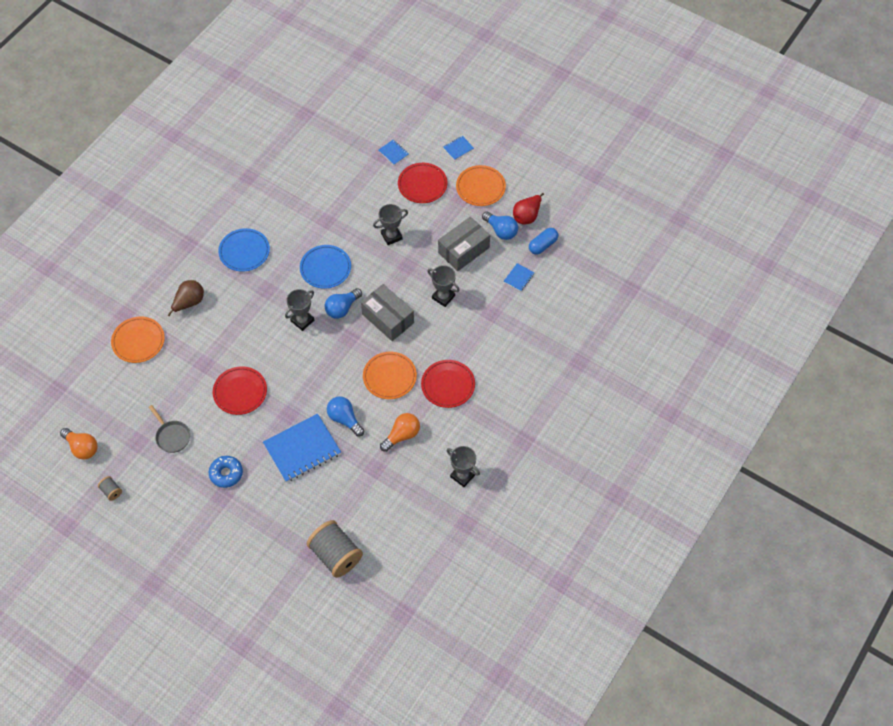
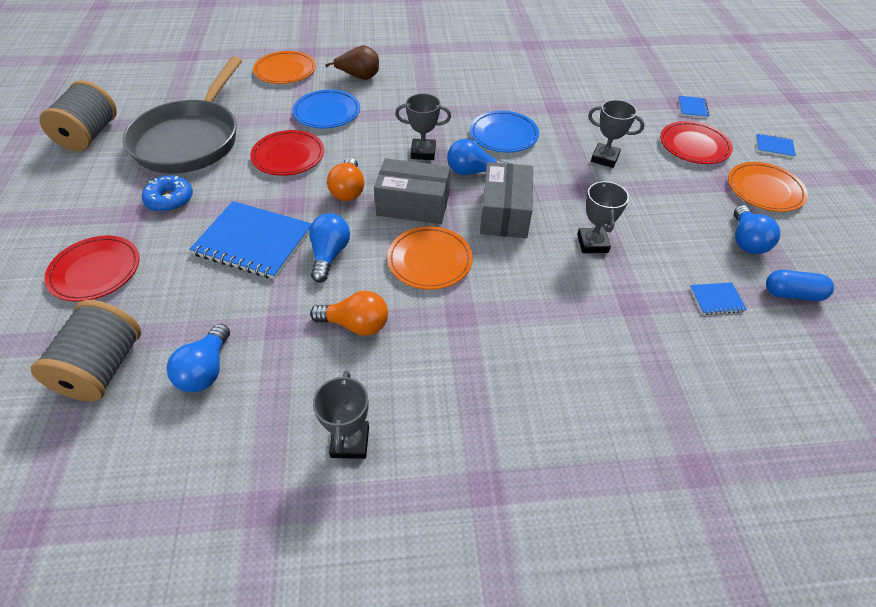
camera: 50 degrees right, 10 degrees down
(82, 448) = (132, 95): orange light bulb -> orange light bulb (348, 190)
(111, 491) = (90, 135): grey spool -> grey spool, size x2.26
(172, 436) = (190, 140): grey pan -> grey pan, size x2.38
(244, 251) = (453, 79): blue plate -> blue plate (327, 112)
(375, 512) = (206, 370): none -> blue light bulb
(448, 385) = (479, 326): red plate -> red plate (95, 271)
(463, 250) = (673, 223): grey box -> grey box (413, 205)
(527, 216) = (801, 252): red pear -> none

